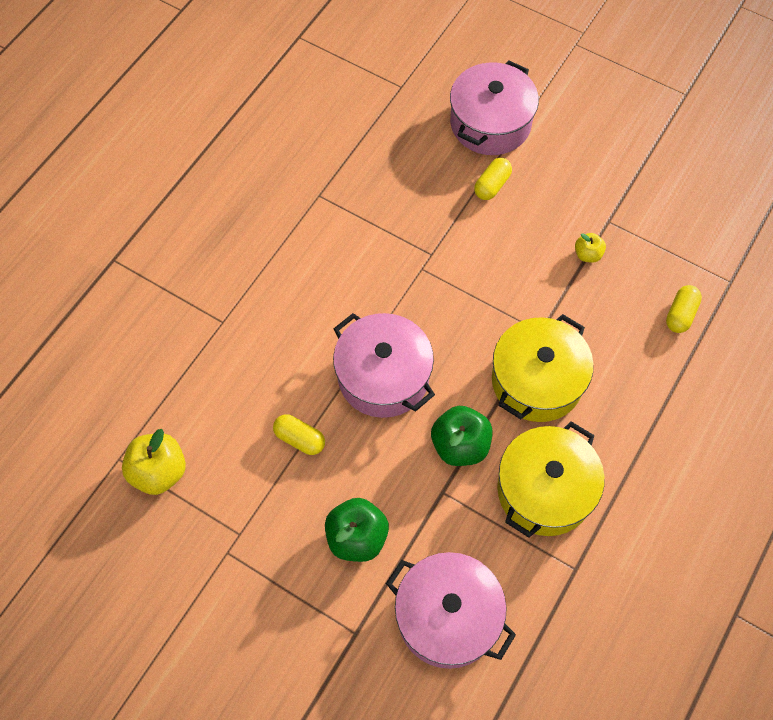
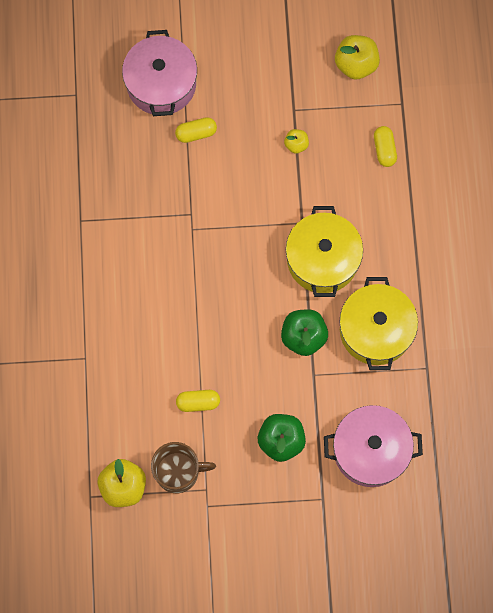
camera: 35 degrees left, 10 degrees up
(225, 496) = (178, 472): none -> brown mug
(383, 376) = (221, 323): pink pot -> none
(492, 185) = (196, 133): yellow capsule -> yellow capsule turned 75 degrees clockwise
(704, 217) = (356, 65): none -> yellow apple

